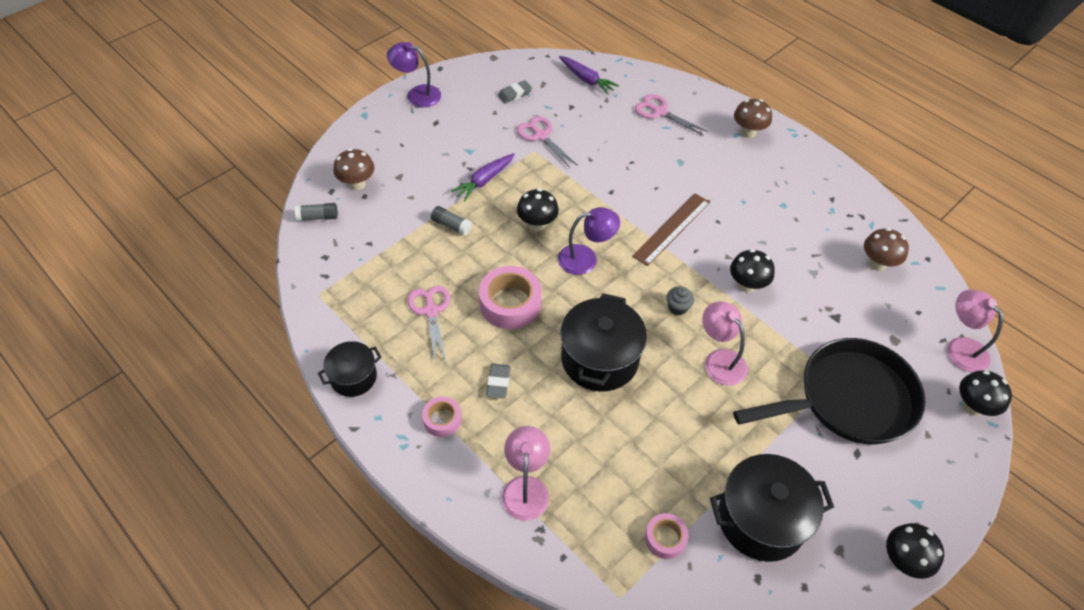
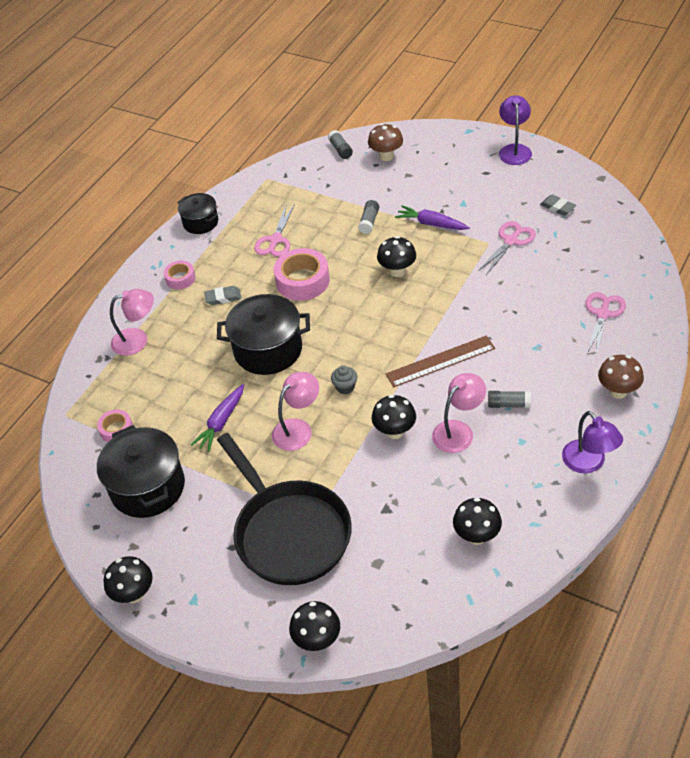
camera: 80 degrees right, 5 degrees down
(431, 311) = (275, 240): pink scissors -> pink scissors turned 135 degrees clockwise
(586, 79) = (615, 248): purple carrot -> purple carrot (221, 422)
(586, 258) = (373, 312): purple lamp -> purple lamp (589, 463)
(671, 228) = (440, 361): brown ruler -> brown ruler turned 45 degrees counterclockwise
(740, 200) = (508, 404): none -> grey glue stick
(877, 264) = (477, 536): brown mushroom -> black mushroom
(961, 347) = (391, 624): pink lamp -> pink lamp (458, 431)

